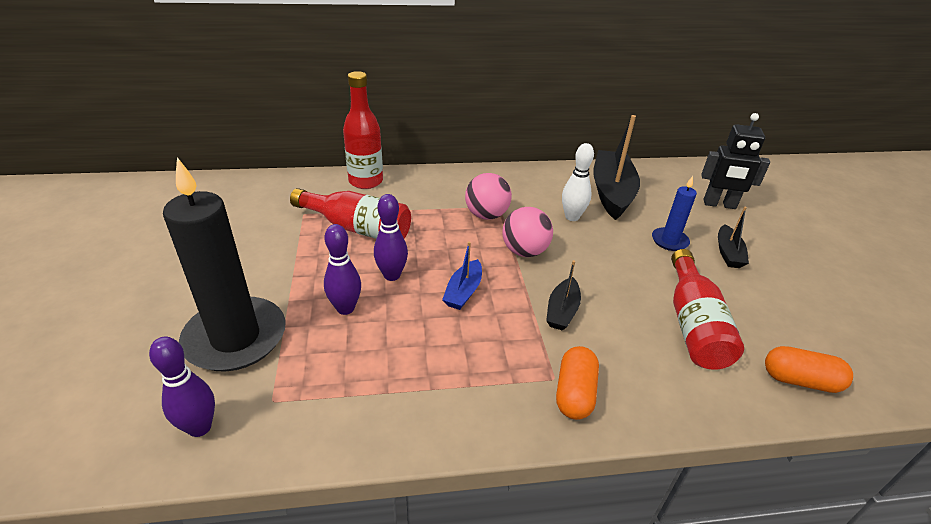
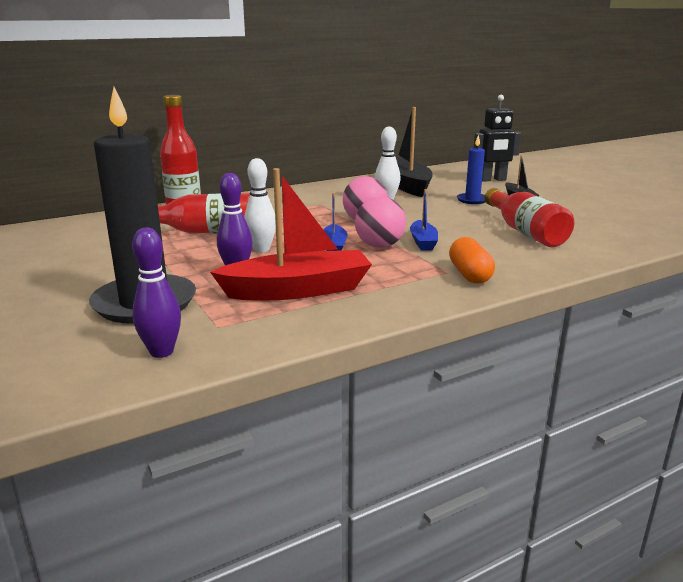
camera: 20 degrees left, 15 degrees down
(380, 362) = (298, 290): none -> red boat
(392, 275) = (261, 249): purple bowling pin -> white bowling pin
(486, 215) = (314, 209): pink ball -> pink ball (379, 246)
(562, 311) = (423, 242): black boat -> blue boat
(800, 380) = (617, 241): orange capsule -> none

